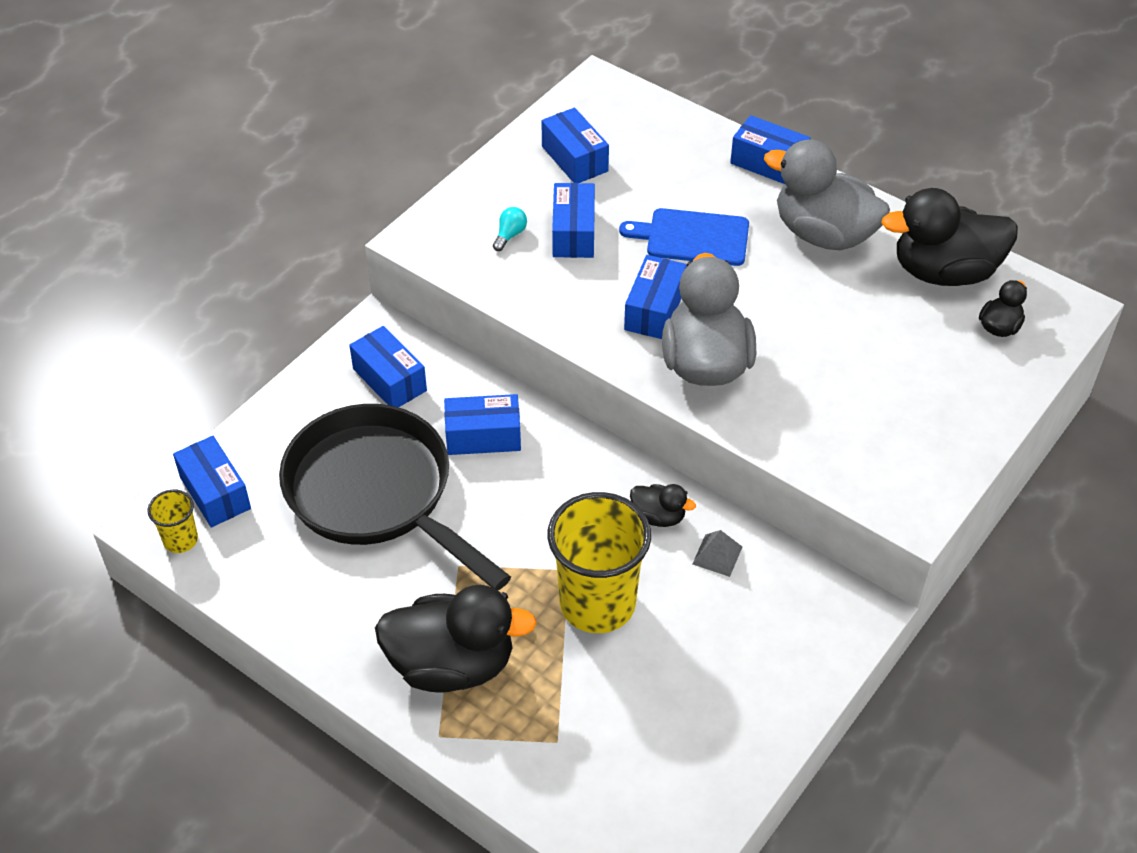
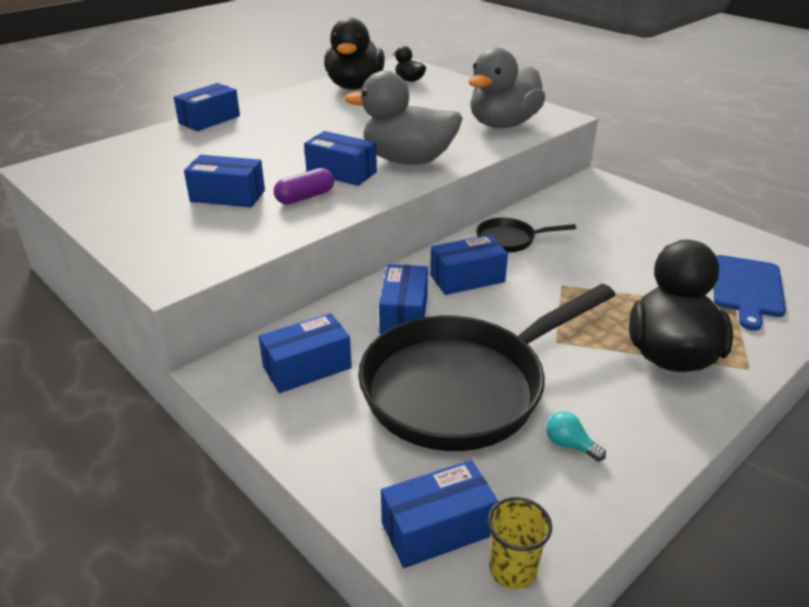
camera: 80 degrees left, 15 degrees down
(510, 235) = (207, 225): turquoise light bulb -> turquoise light bulb (570, 445)
(574, 159) = (131, 187): blue box -> blue box (467, 278)
(585, 292) = (305, 197): none -> purple capsule
(597, 603) = (595, 274): yellow cup -> none
(658, 516) = (509, 240): black duck -> black pan
(692, 237) = (269, 151): blue cutting board -> blue cutting board (747, 288)
(717, 555) = (548, 222): grey pyramid -> none
(823, 234) = (297, 112): grey duck -> grey duck (503, 124)

